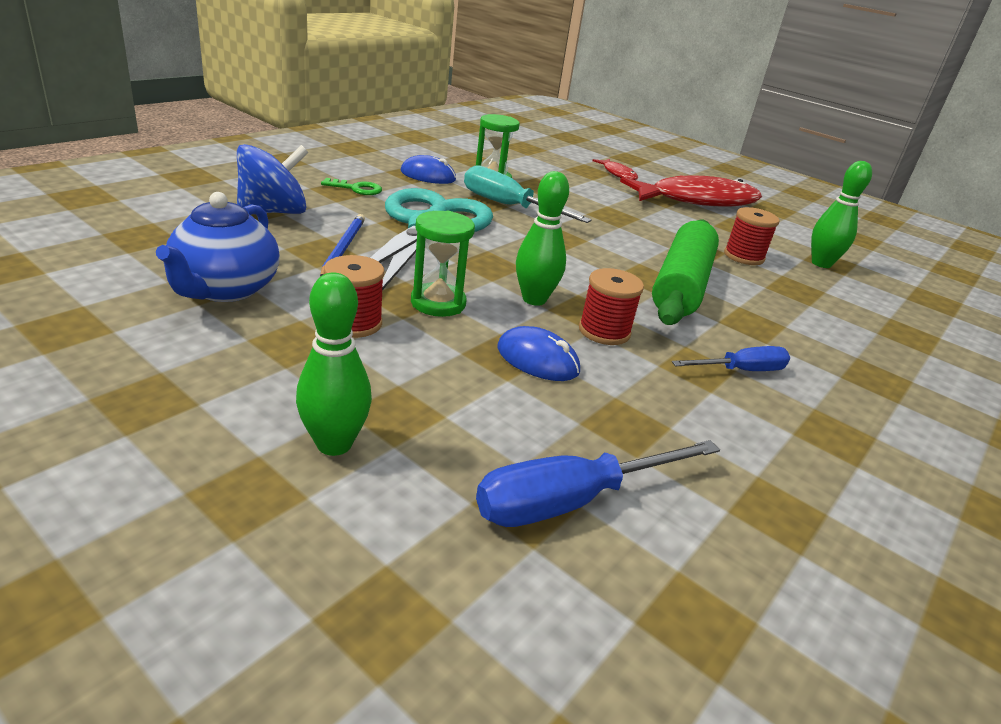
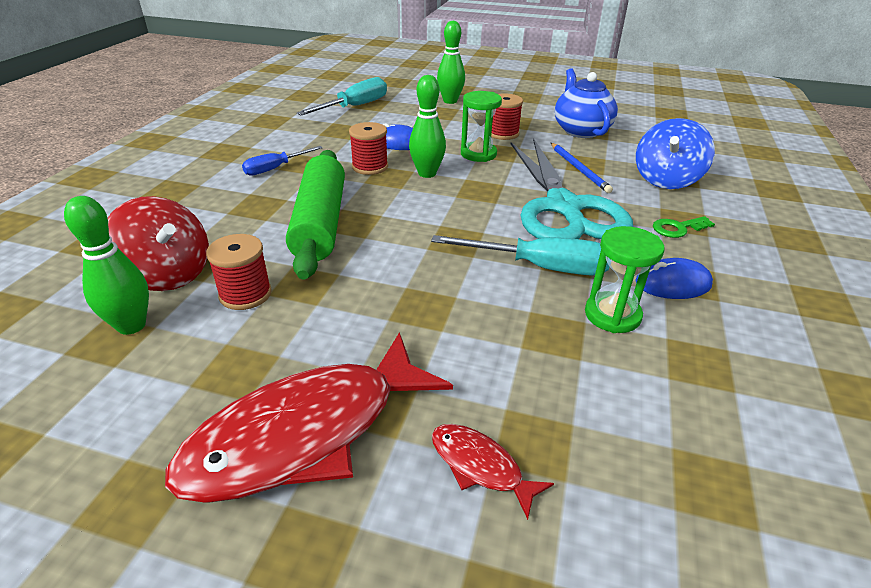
camera: 160 degrees right, 5 degrees up
(572, 501) = (354, 107): blue screwdriver -> turquoise screwdriver
(815, 286) = (168, 274): none -> red spinning top

